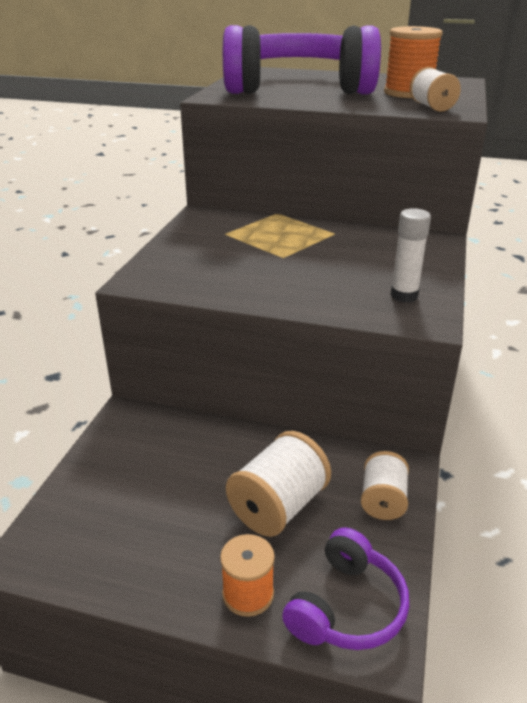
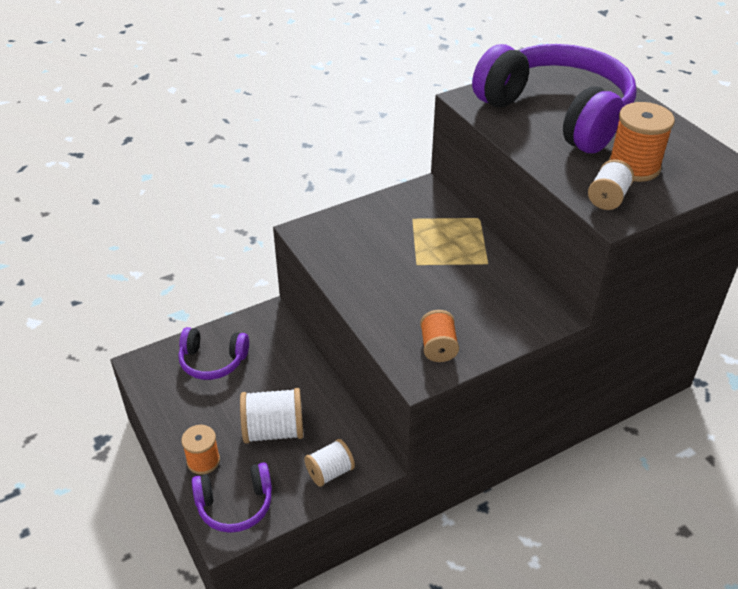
camera: 45 degrees right, 10 degrees up
(118, 492) = (213, 361): none -> purple headphones
(404, 295) = (438, 347): white glue stick -> orange spool

